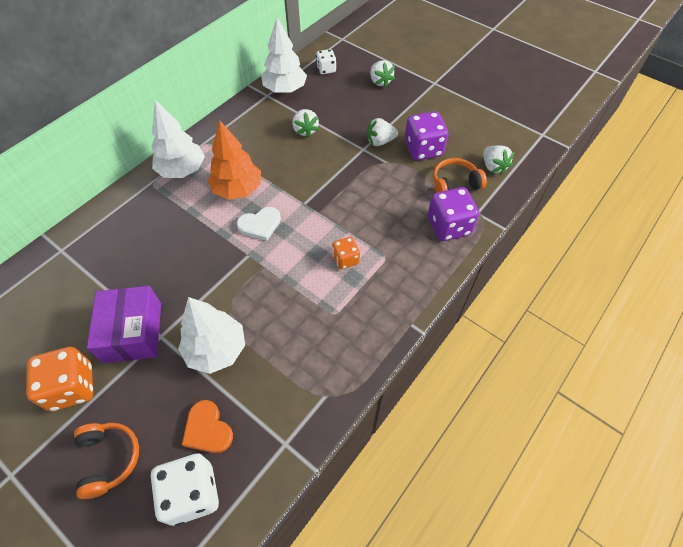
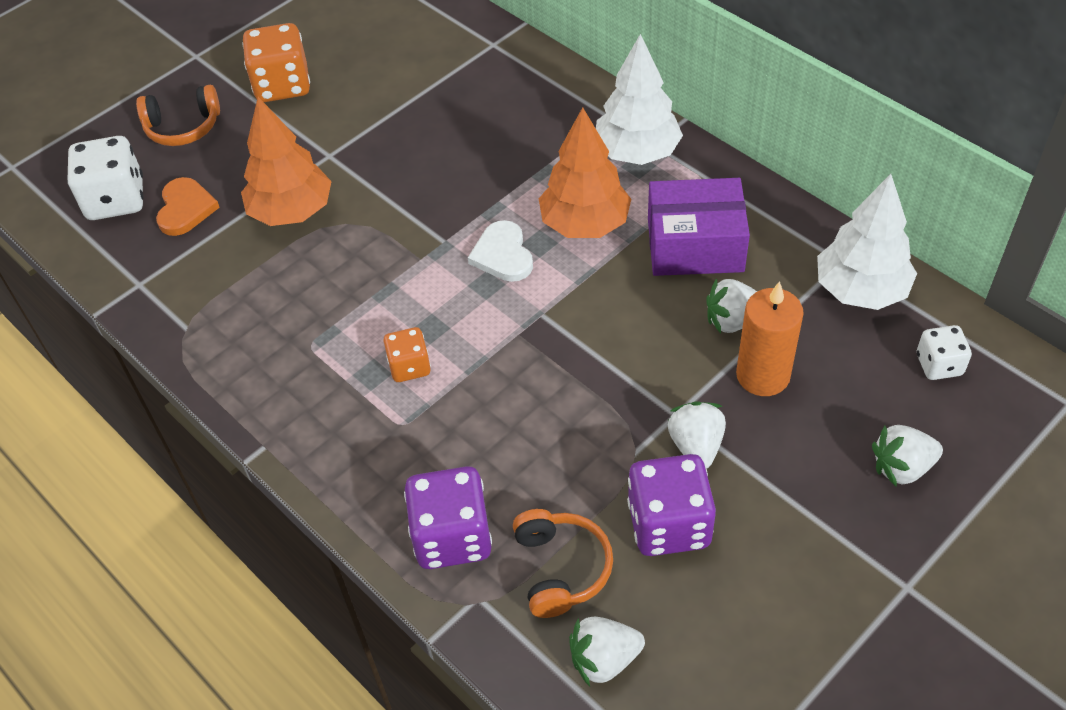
camera: 100 degrees right, 5 degrees down
(133, 332) = (342, 128): purple box -> purple box (695, 245)
(207, 429) = (185, 209): orange heart -> orange heart turned 120 degrees clockwise
(216, 349) = (292, 211): white tree -> orange tree
(337, 120) = (763, 375): none -> orange candle

